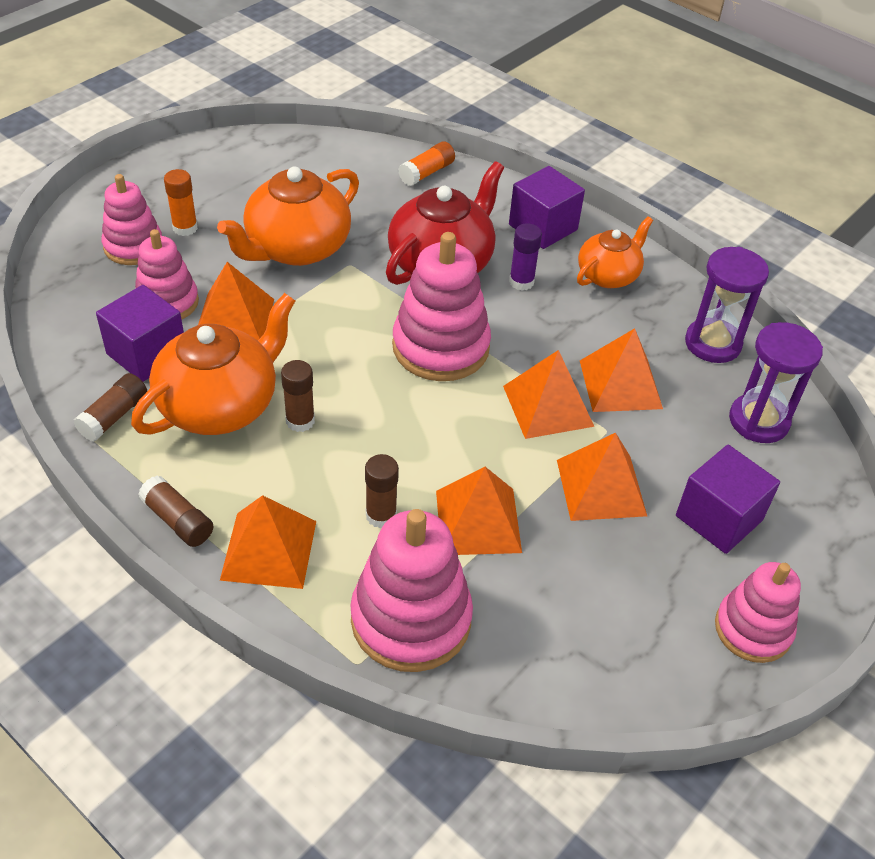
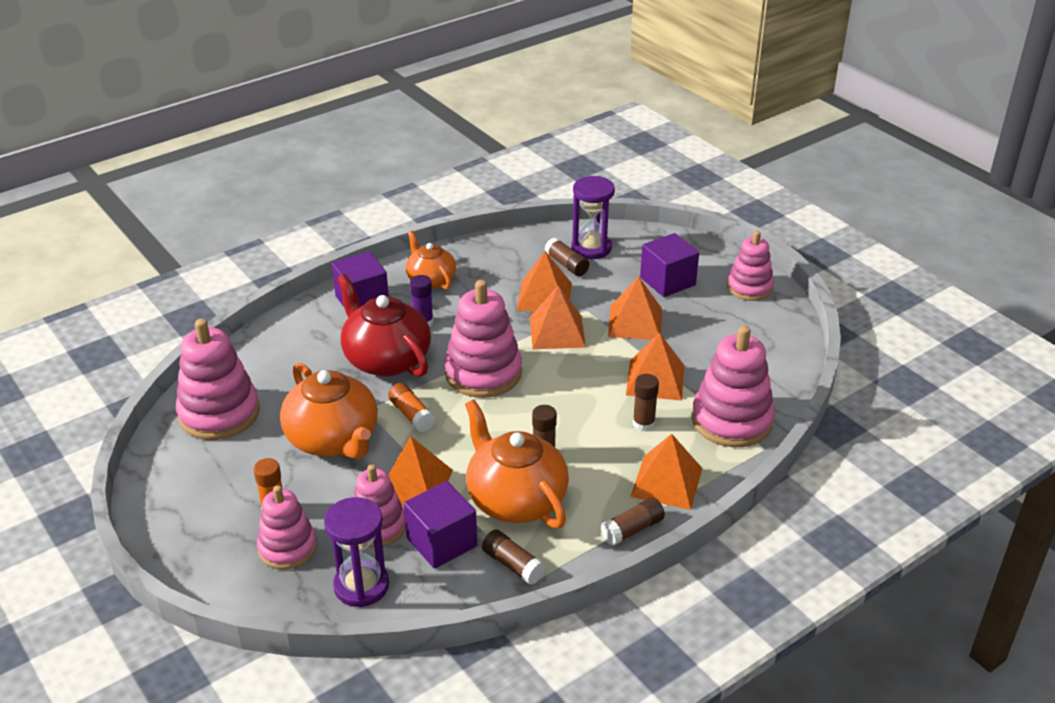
camera: 75 degrees left, 10 degrees down
(320, 166) = (219, 413): none -> pink stacking toy
(426, 173) = (261, 351): orange glue stick -> orange glue stick (412, 415)
(704, 398) = (566, 264): none -> brown glue stick
(712, 343) = (516, 250): purple hourglass -> purple hourglass (361, 586)

